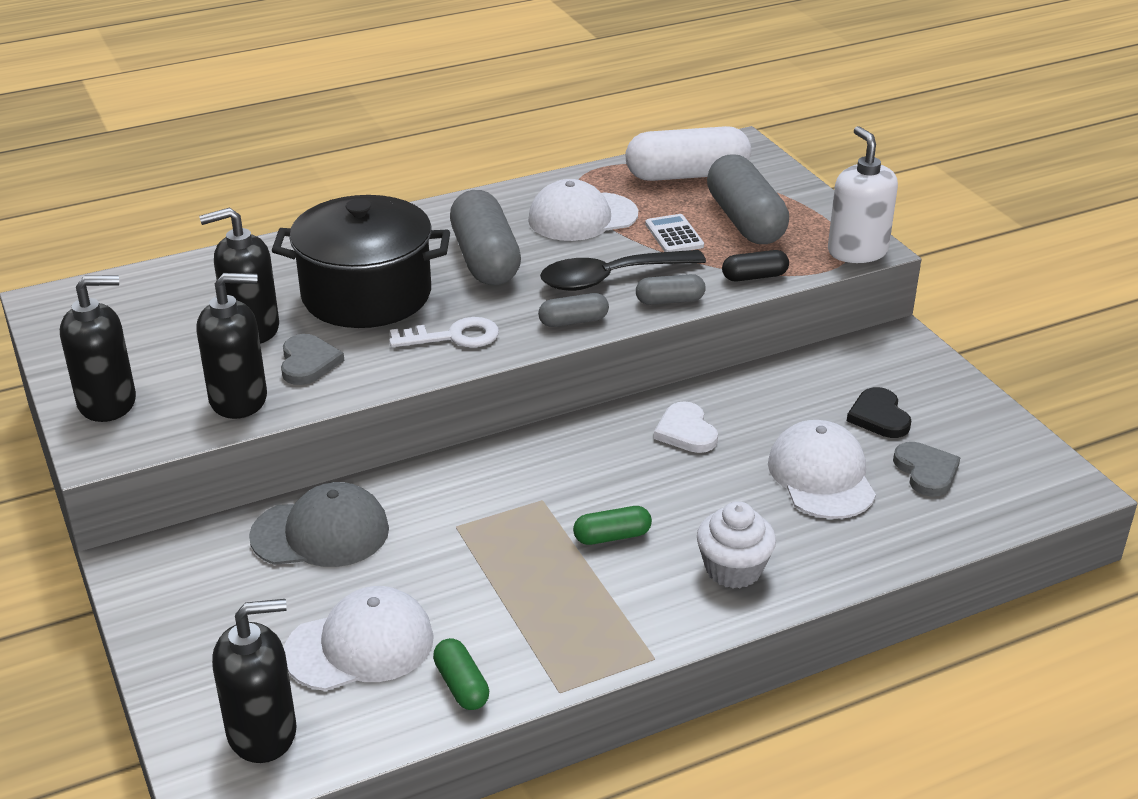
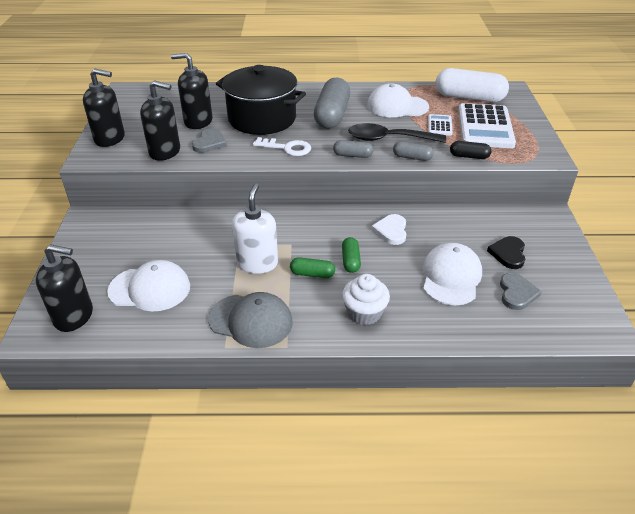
camera: 25 degrees right, 5 degrees up
(321, 533) = (175, 228): grey cap -> grey cap (251, 320)
(461, 685) = (180, 326): green capsule -> green capsule (350, 261)
(745, 221) = (485, 127): grey capsule -> white calculator
(857, 251) = (540, 157): white soap dispenser -> white soap dispenser (257, 263)

